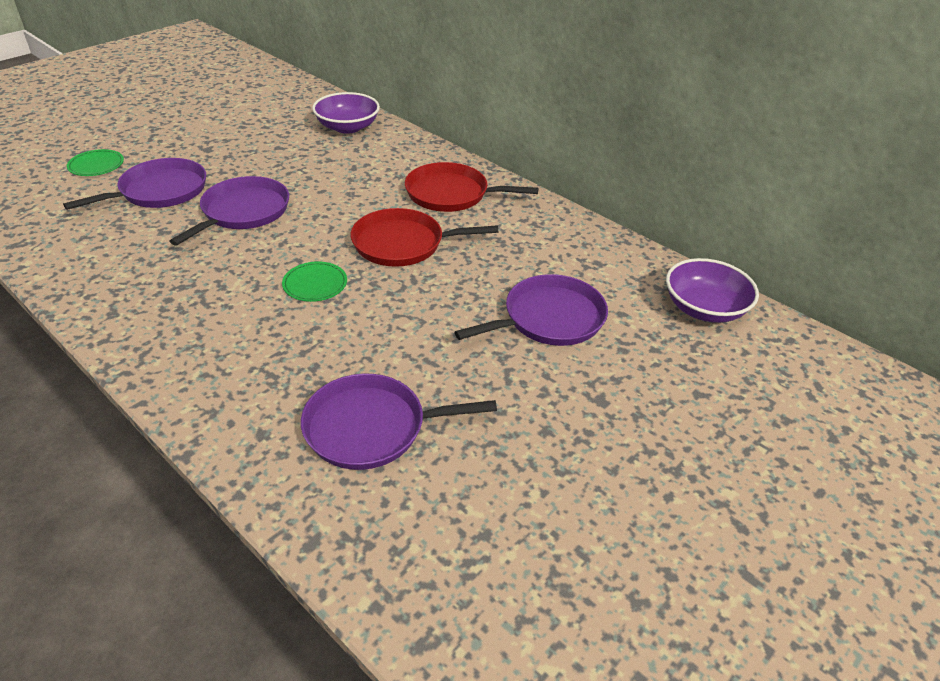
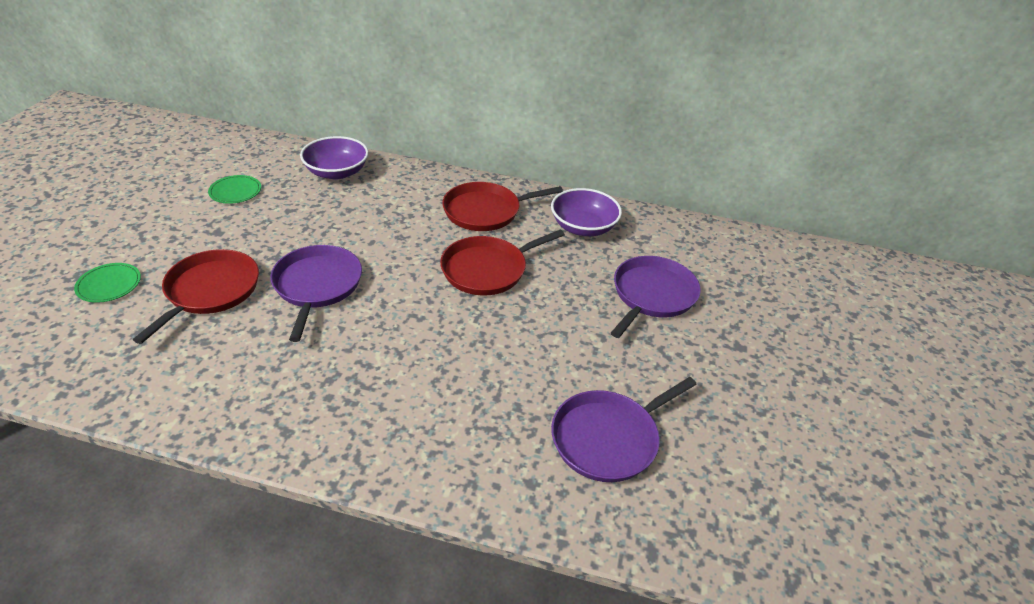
camera: 30 degrees left, 0 degrees up
(159, 191) = (210, 291): purple pan -> red pan
(315, 284) = (449, 332): green plate -> green plate (235, 191)
(704, 308) = (742, 249): purple bowl -> purple bowl (583, 227)

